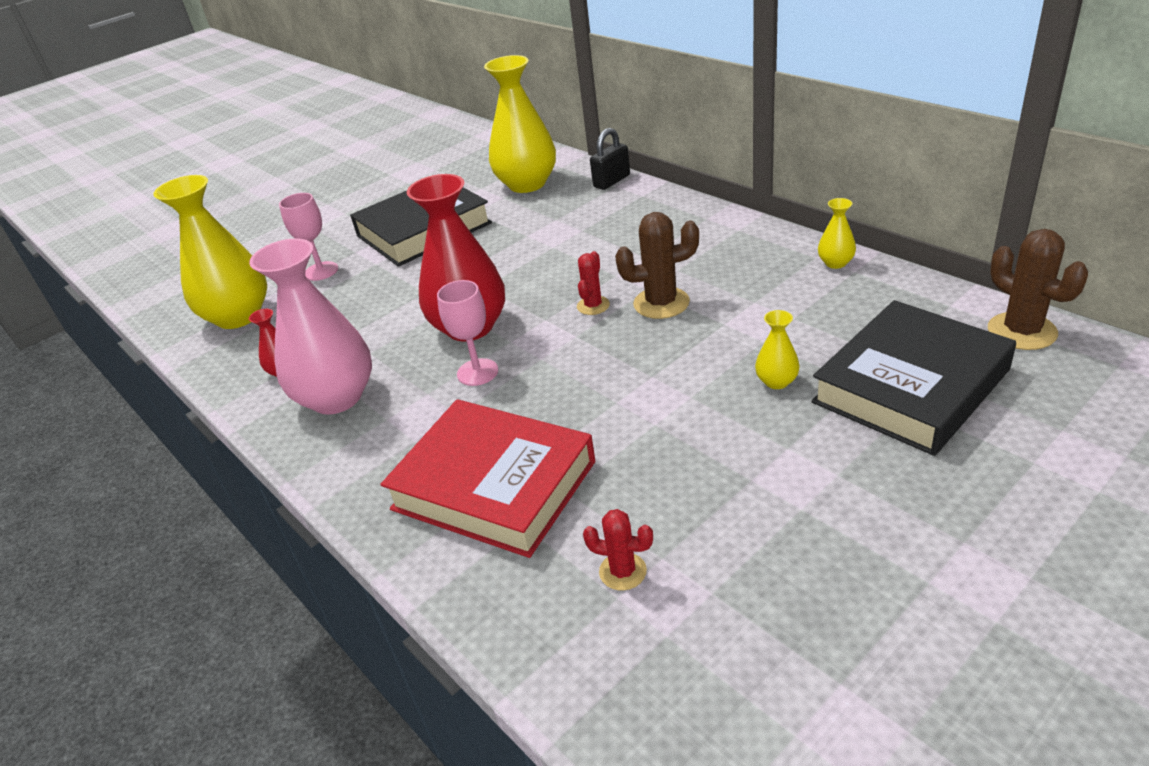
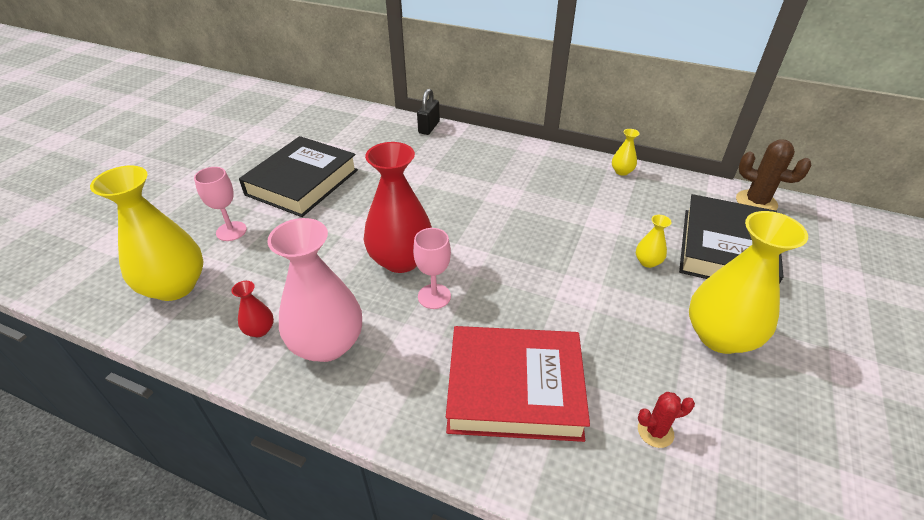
camera: 30 degrees left, 5 degrees up
(527, 184) = (364, 135): yellow vase -> yellow vase (720, 336)
(593, 306) = (484, 226): red cactus -> none
(661, 303) = (531, 217): brown cactus -> none

